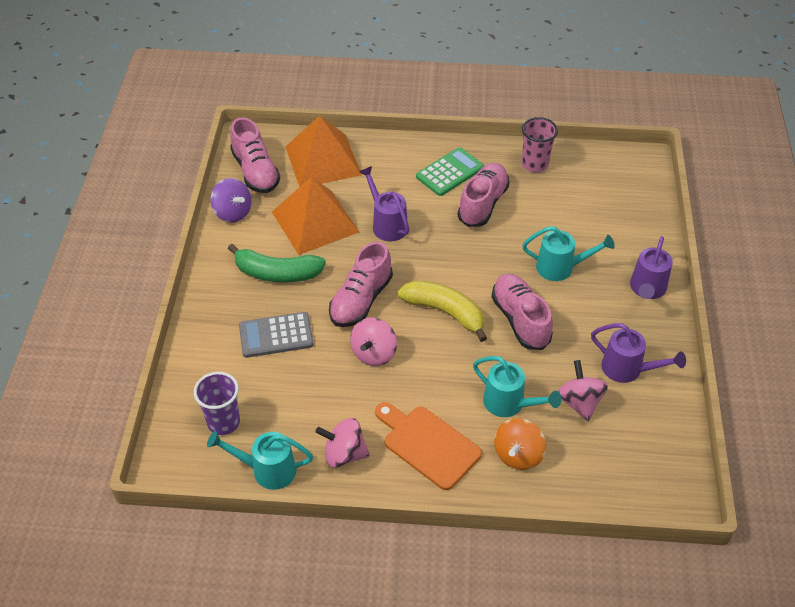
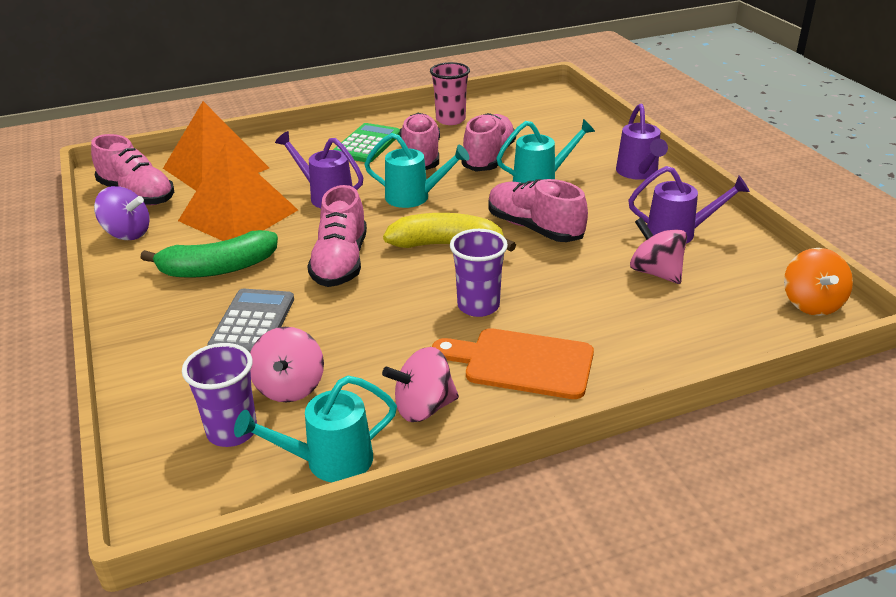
camera: 25 degrees left, 15 degrees down
(276, 335) = (252, 323): grey calculator -> grey calculator turned 135 degrees clockwise
(374, 353) = (390, 302): pink spinning top -> pink spinning top (290, 387)
(431, 381) = (478, 306): none -> purple cup
(509, 404) = (583, 297): turquoise watering can -> turquoise watering can (414, 197)
(518, 455) = (633, 337): orange spinning top -> orange spinning top (811, 303)
(536, 225) = (489, 158): none -> pink shoe

